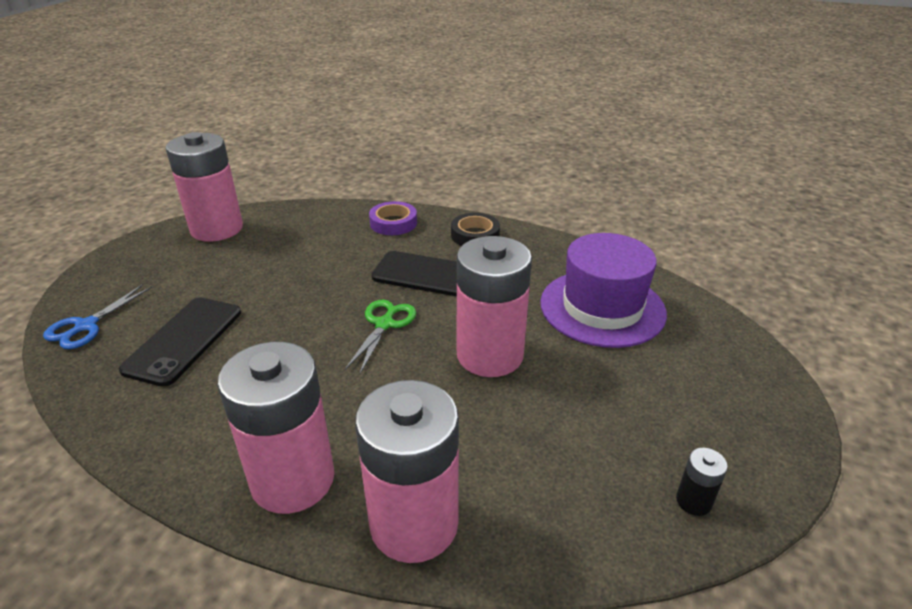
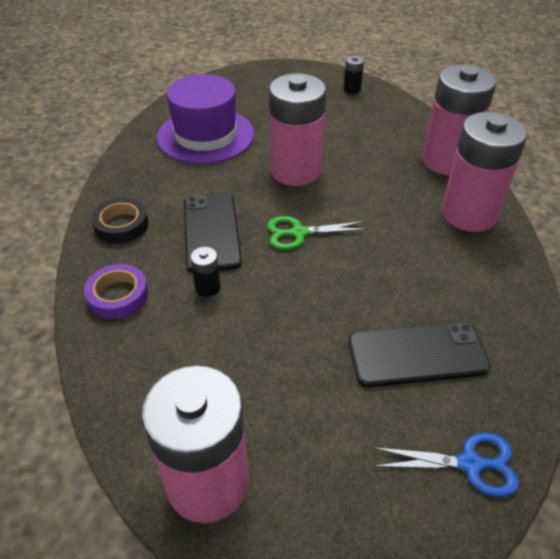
camera: 115 degrees left, 10 degrees up
(364, 259) = (208, 287): none -> black battery

